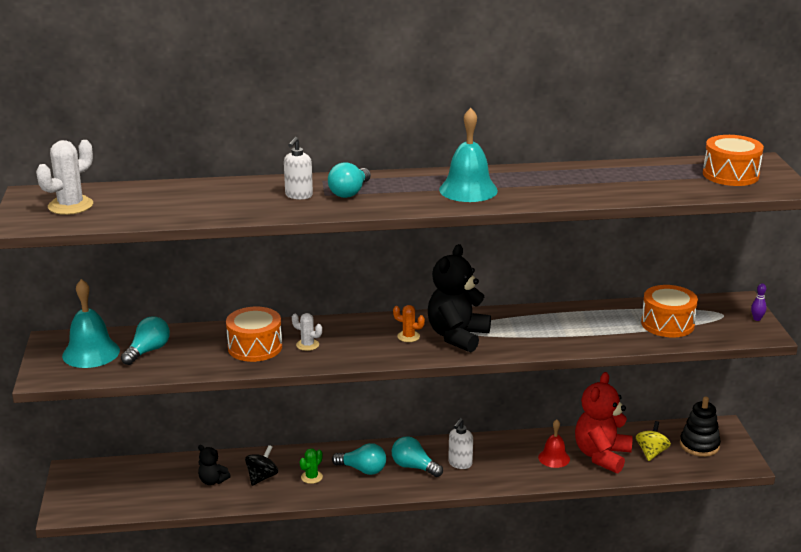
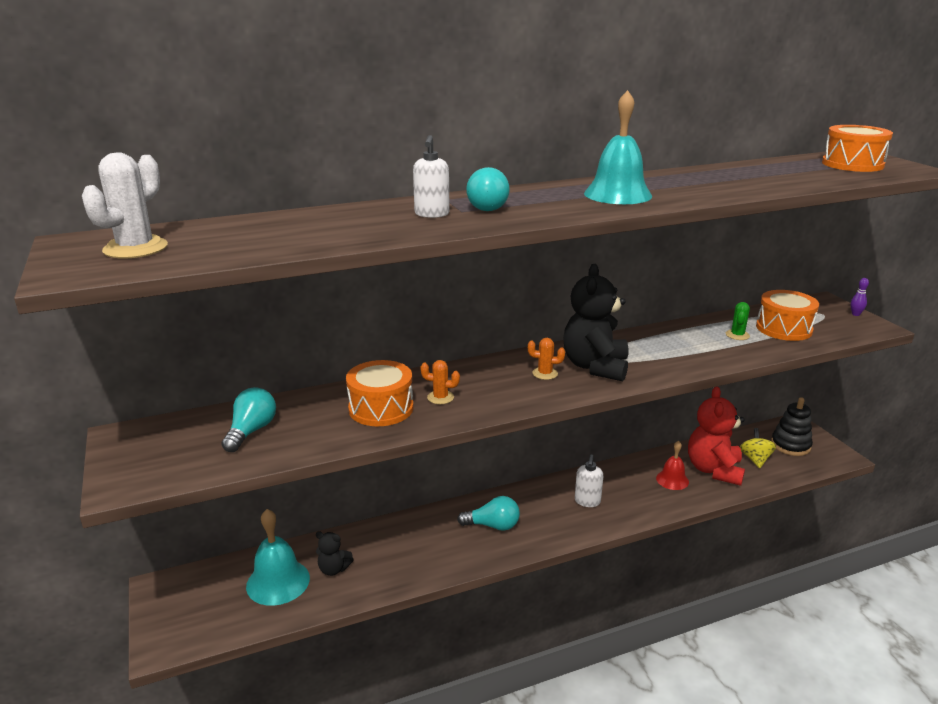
camera: 15 degrees left, 0 degrees up
(91, 353) = (177, 444): turquoise bell -> turquoise bell (278, 582)
(262, 477) = (388, 554): black spinning top -> none
(307, 345) = (440, 397): white cactus -> orange cactus
(311, 477) = (443, 544): green cactus -> green cactus (737, 335)
(414, 467) = (543, 513): turquoise light bulb -> none

